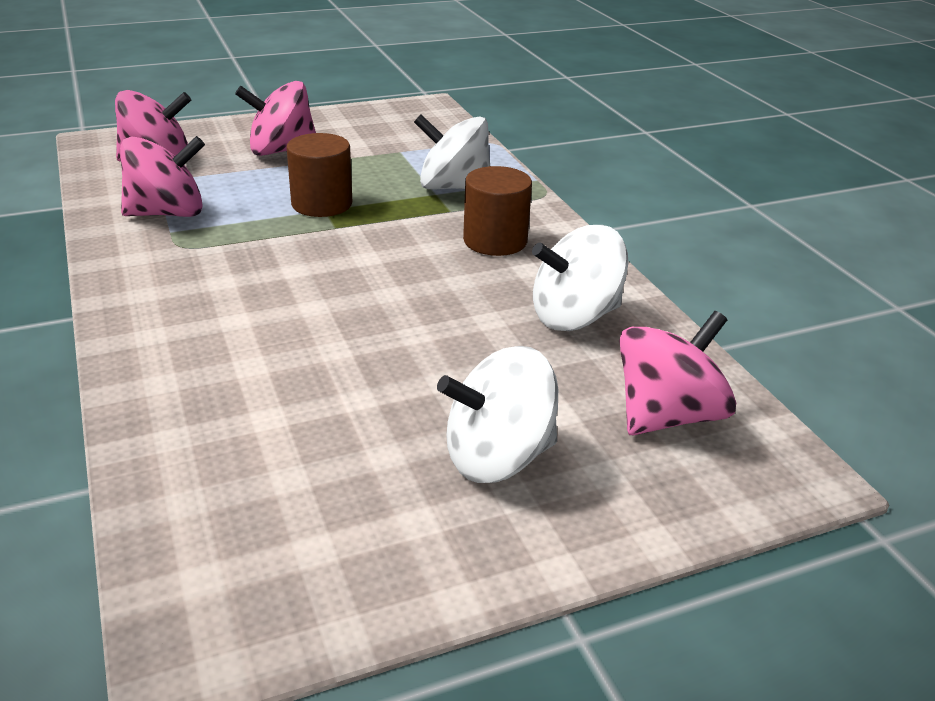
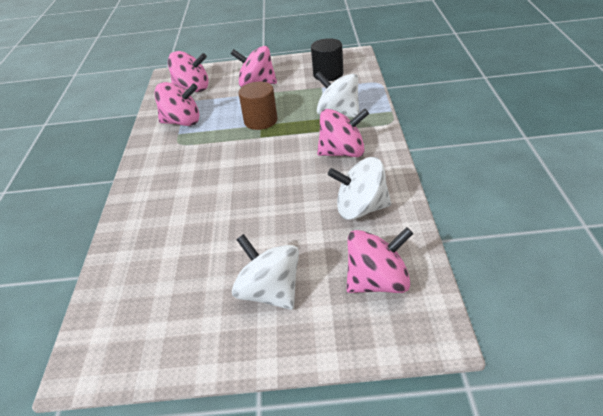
camera: 25 degrees right, 5 degrees up
(401, 133) = (328, 74): none -> black cylinder
(495, 241) = (343, 153): brown cylinder -> pink spinning top
(498, 457) = (270, 293): white spinning top -> white spinning top turned 45 degrees clockwise

